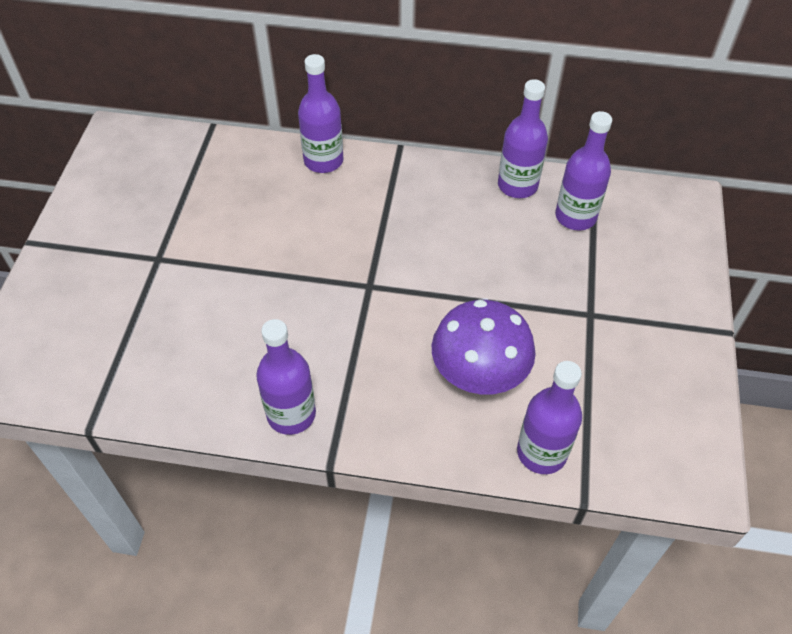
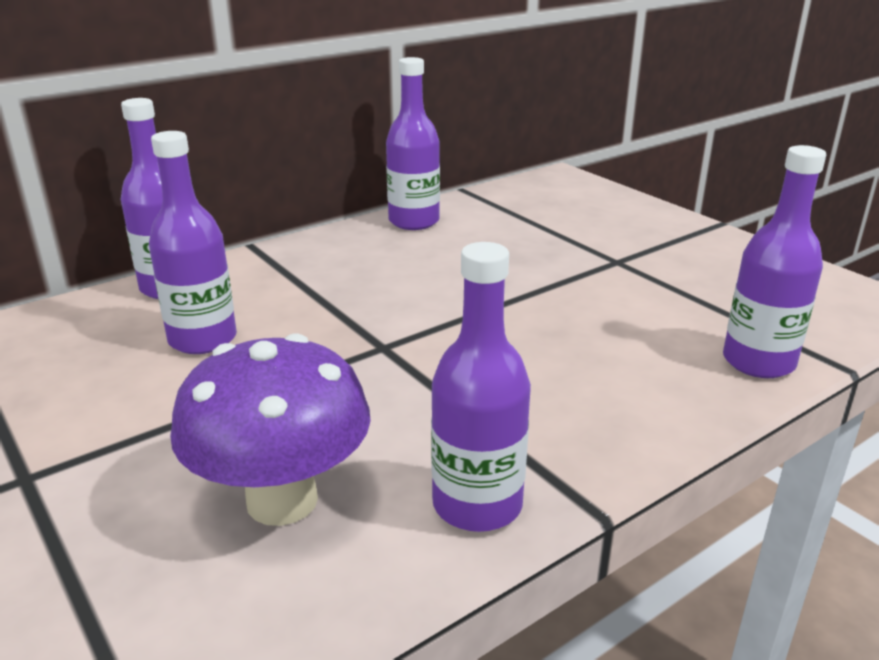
camera: 45 degrees left, 25 degrees down
(478, 377) = (610, 347): purple mushroom -> purple mushroom (282, 500)
(575, 216) = (496, 217): purple bottle -> purple bottle (203, 339)

